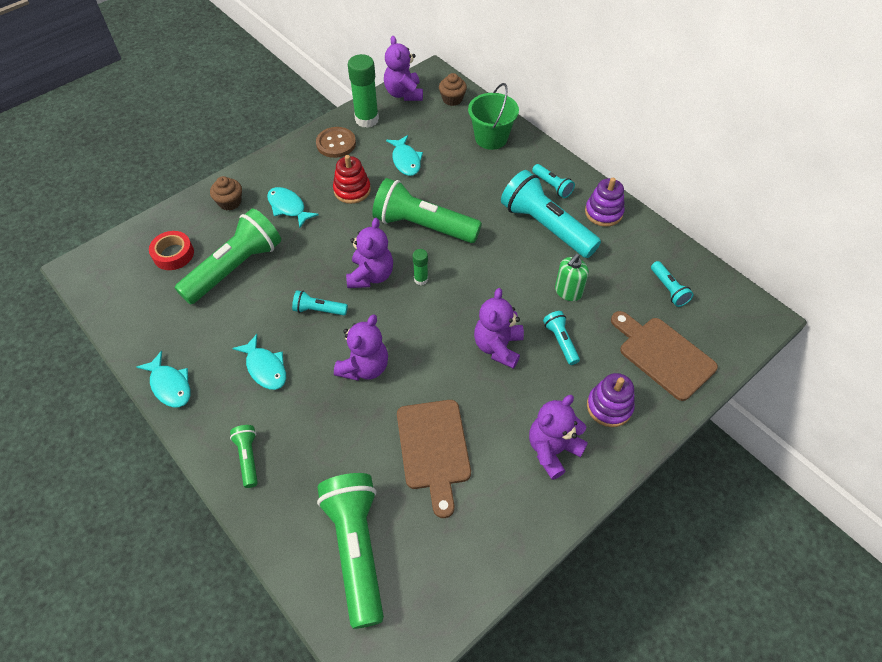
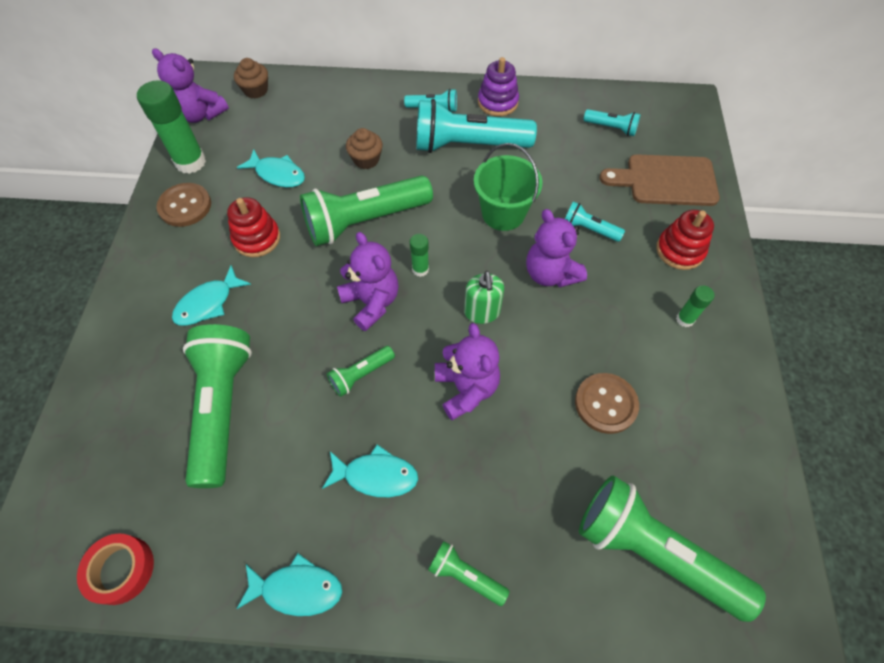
camera: 45 degrees left, 5 degrees up
(173, 254) = (130, 453): red tape -> red tape (121, 570)
(230, 202) = (133, 347): brown cupcake -> brown cupcake (366, 160)
(288, 207) = (208, 303): turquoise fish -> turquoise fish turned 45 degrees counterclockwise
(319, 310) = (361, 375): turquoise flashlight -> green flashlight
(433, 449) = (605, 404): brown cutting board -> brown button
(491, 138) = (333, 102): green bucket -> green bucket (503, 213)
(552, 450) = (685, 319): purple teddy bear -> green glue stick
(568, 291) = (547, 185): green soap dispenser -> green soap dispenser (482, 312)
(609, 407) = (679, 250): purple stacking toy -> red stacking toy

